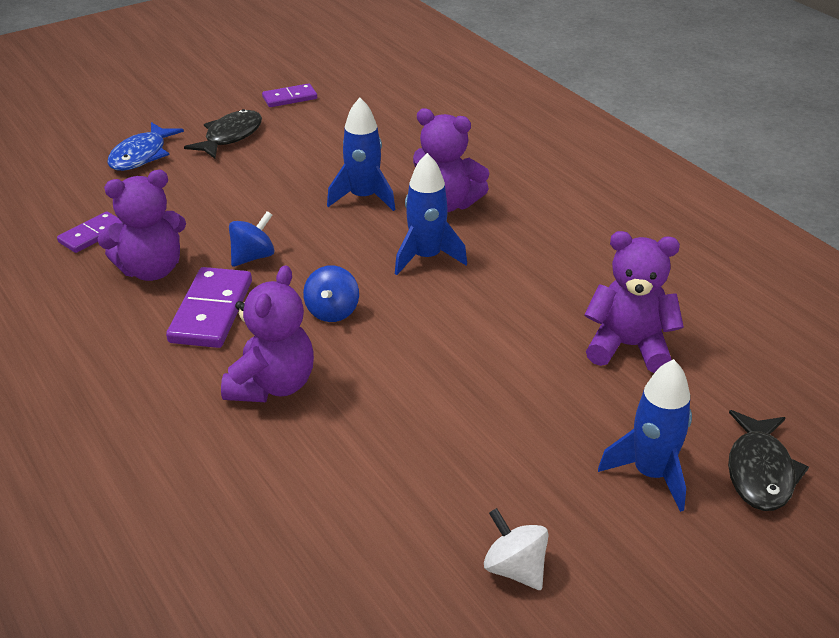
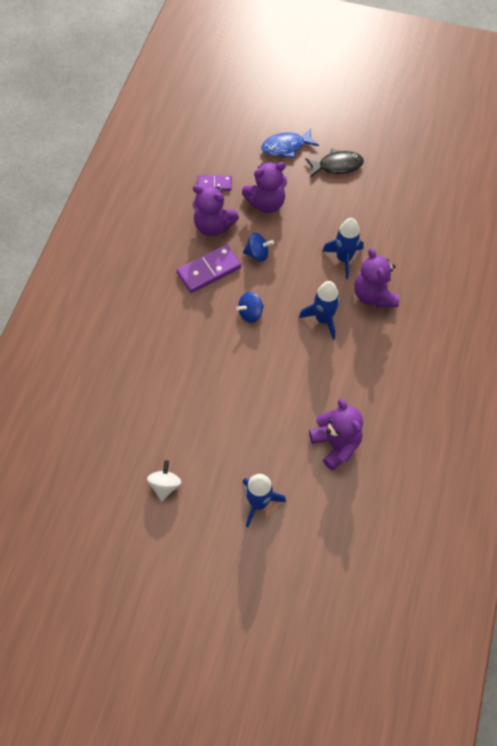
camera: 50 degrees right, 25 degrees up
(272, 385) = (187, 329): purple teddy bear -> purple teddy bear (266, 203)
(290, 98) = (396, 159): purple domino -> none
(760, 471) = (297, 544): black fish -> none

